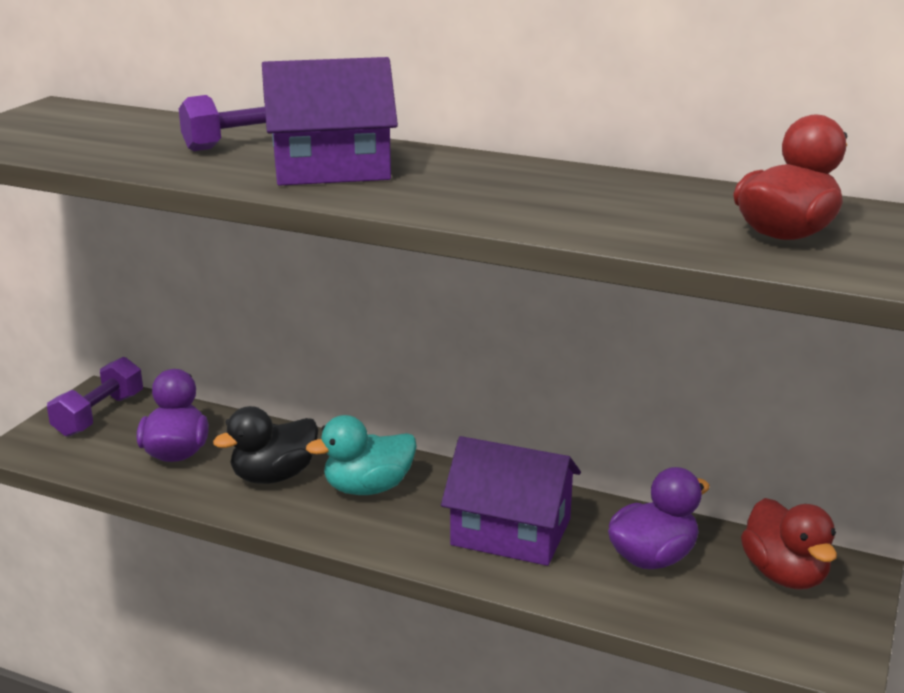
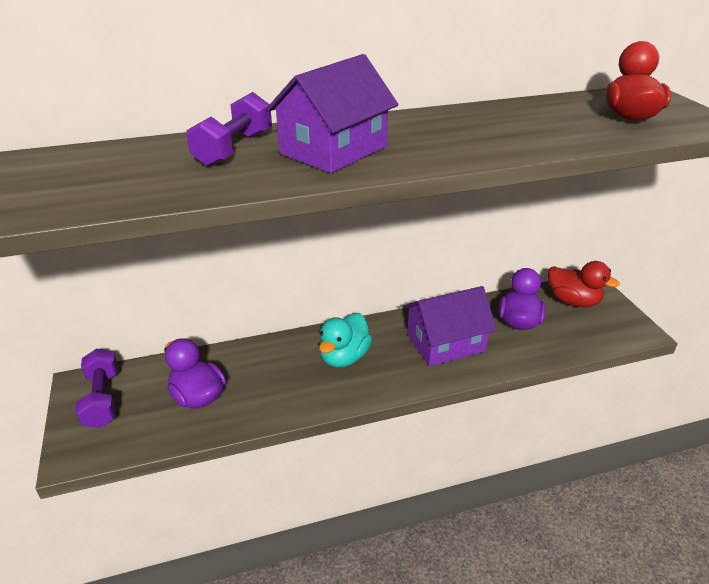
camera: 40 degrees left, 10 degrees up
(274, 476) = (282, 379): black duck -> none

